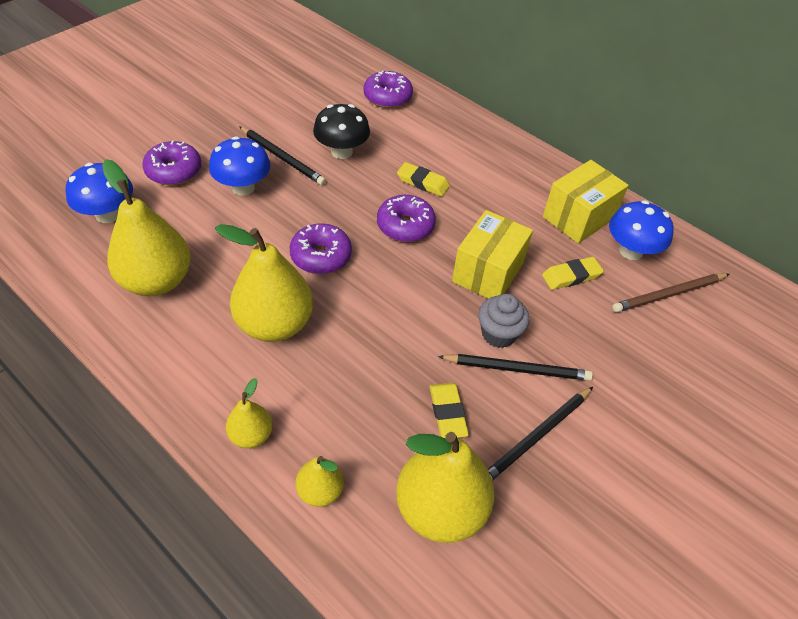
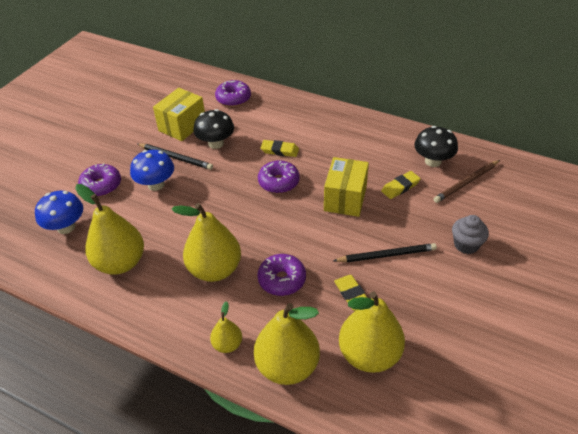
camera: 10 degrees left, 5 degrees down
(320, 491) = (287, 366): yellow pear -> yellow pear, size x1.98
(321, 256) = (229, 217): purple donut -> purple donut (282, 280)
(498, 334) = (366, 236): grey cupcake -> grey cupcake (466, 245)
(537, 436) = (414, 293): black pencil -> none
(578, 218) = (391, 148): yellow box -> yellow box (182, 126)
(631, 251) = (433, 161): blue mushroom -> black mushroom

